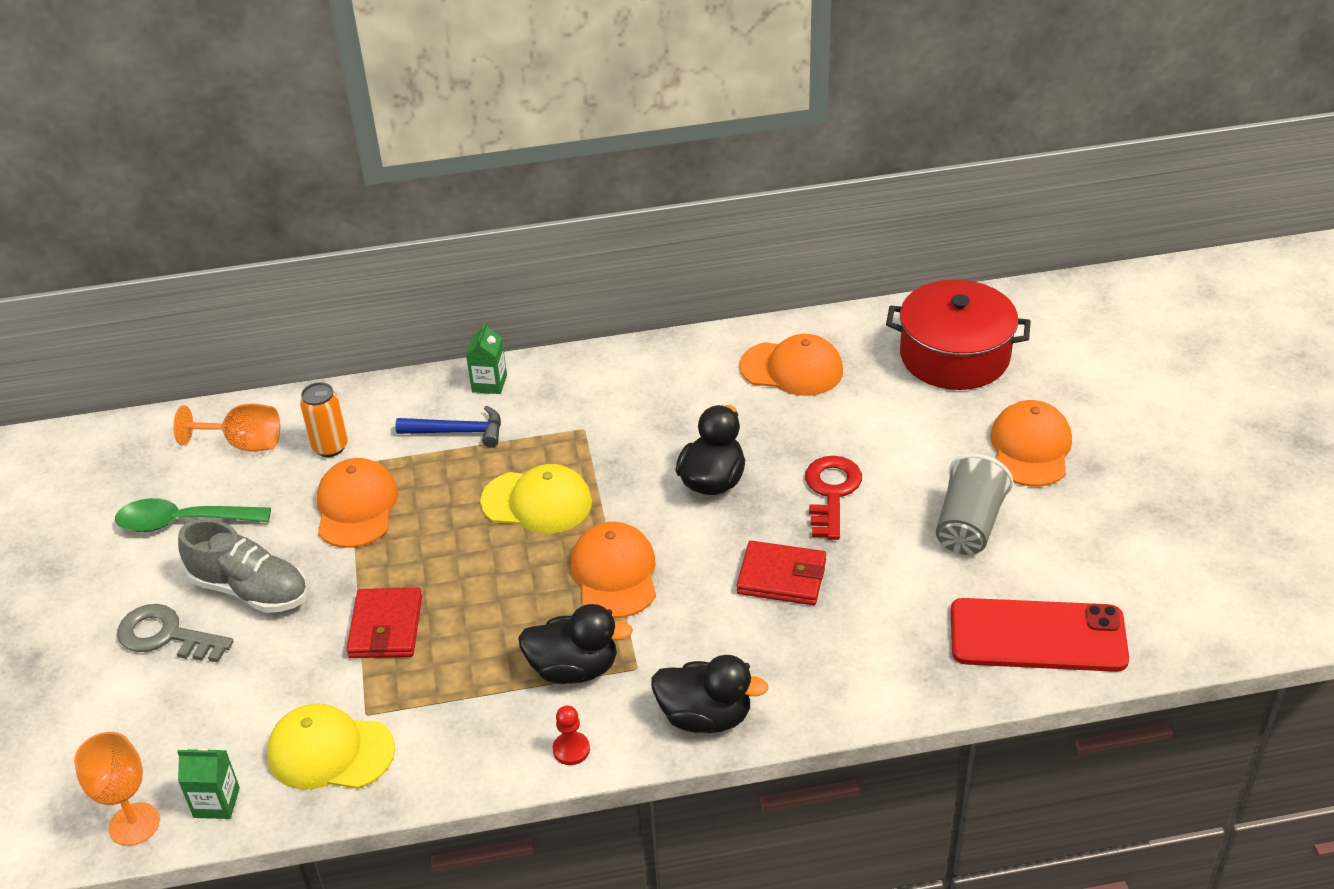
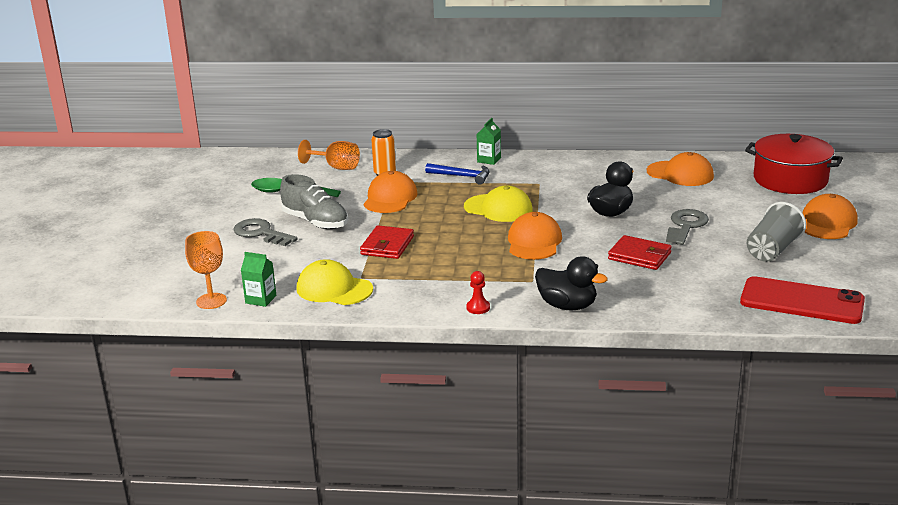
camera: 15 degrees right, 15 degrees down
(574, 668) = (493, 276): black duck -> none
(831, 492) = (686, 226): red key -> grey key

